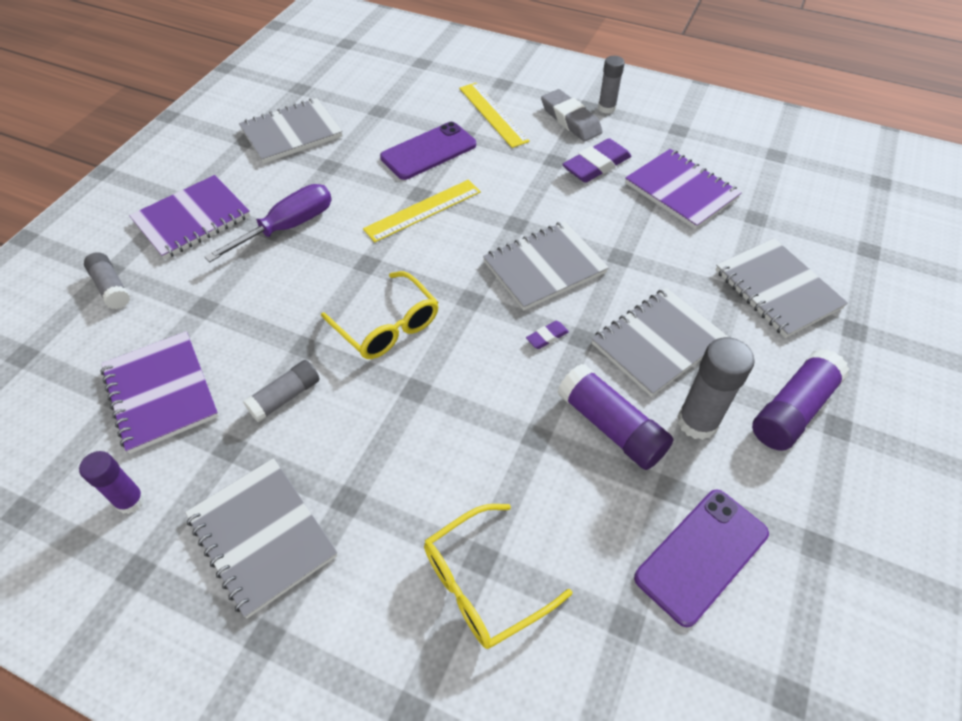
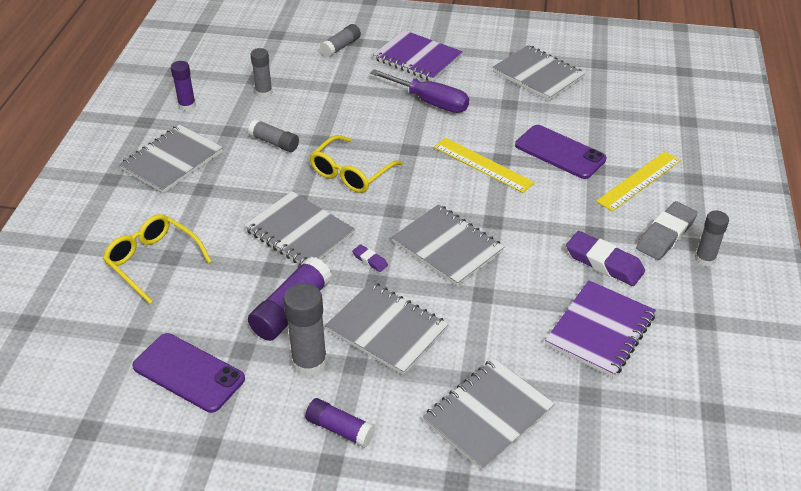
camera: 75 degrees right, 10 degrees down
(161, 393) = (264, 92): purple notebook -> grey glue stick
(478, 397) = (299, 232): none -> grey notebook
(793, 409) = (340, 429): purple glue stick -> purple glue stick, size x0.64

